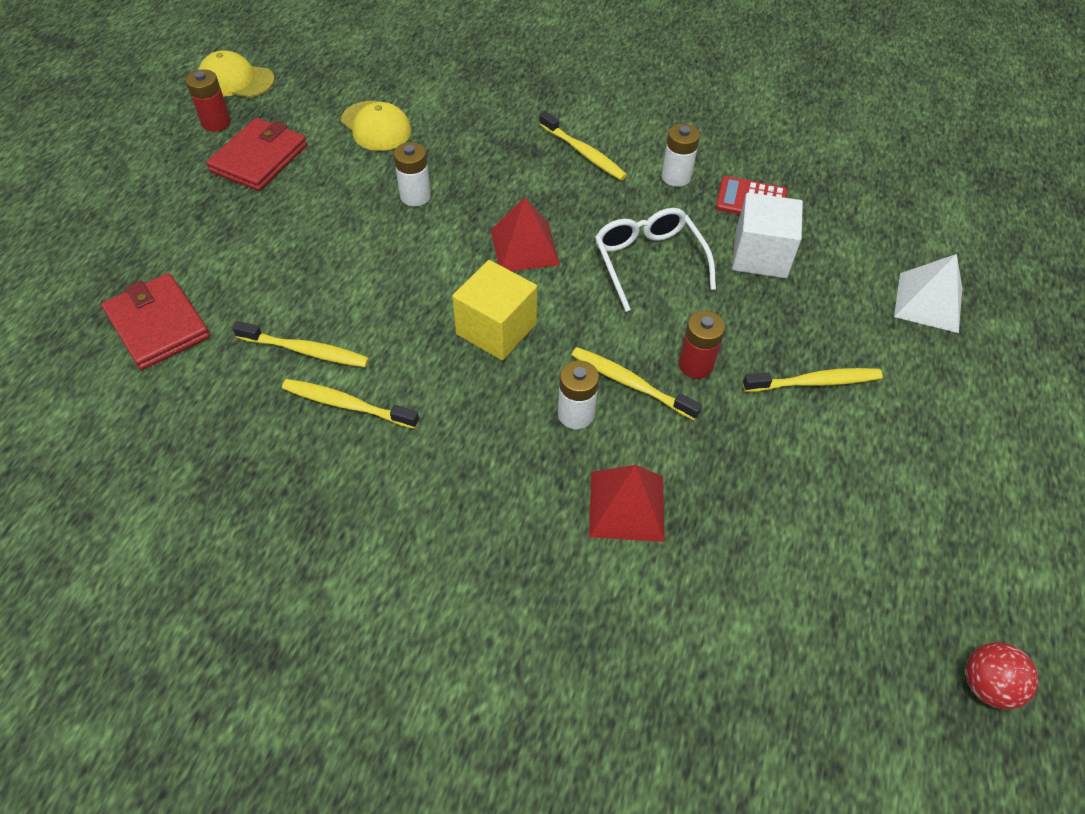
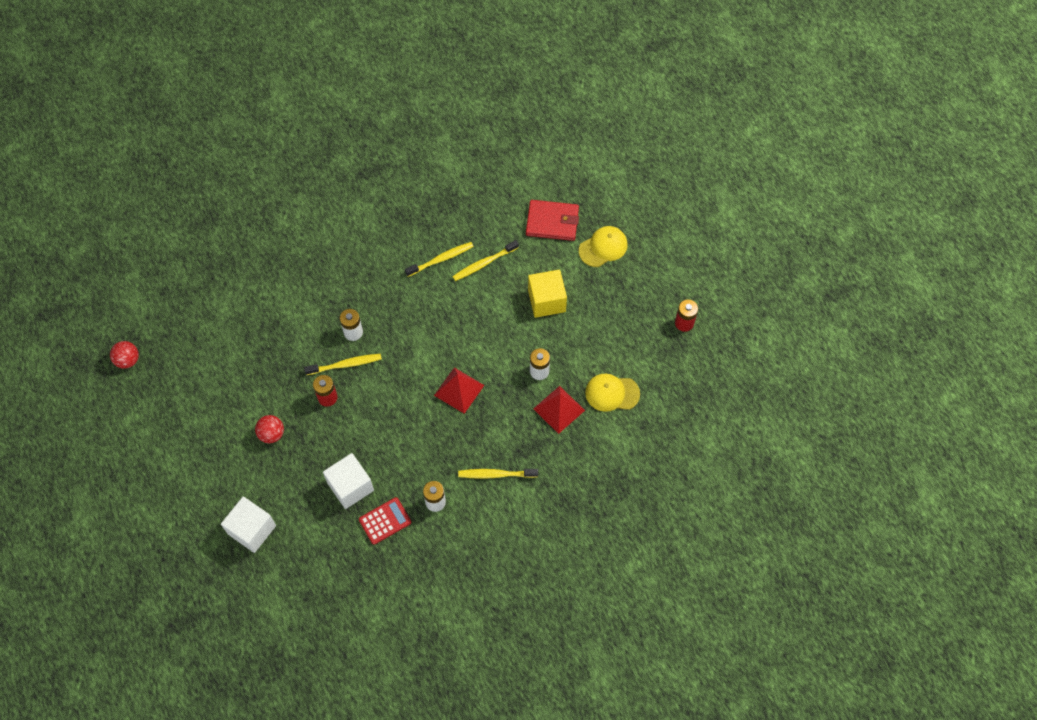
camera: 135 degrees right, 10 degrees up
(236, 80) = (717, 354): yellow cap -> yellow cap (603, 247)
(259, 158) = (634, 324): red wallet -> none
(496, 329) = (424, 339): yellow cube -> yellow cube (546, 301)
(627, 506) = (299, 314): red pyramid -> red pyramid (559, 409)
(648, 262) = (397, 434): white glasses -> none
(814, 382) = (272, 434): yellow toothbrush -> red ball
(928, 302) = (252, 530): white pyramid -> white cube

